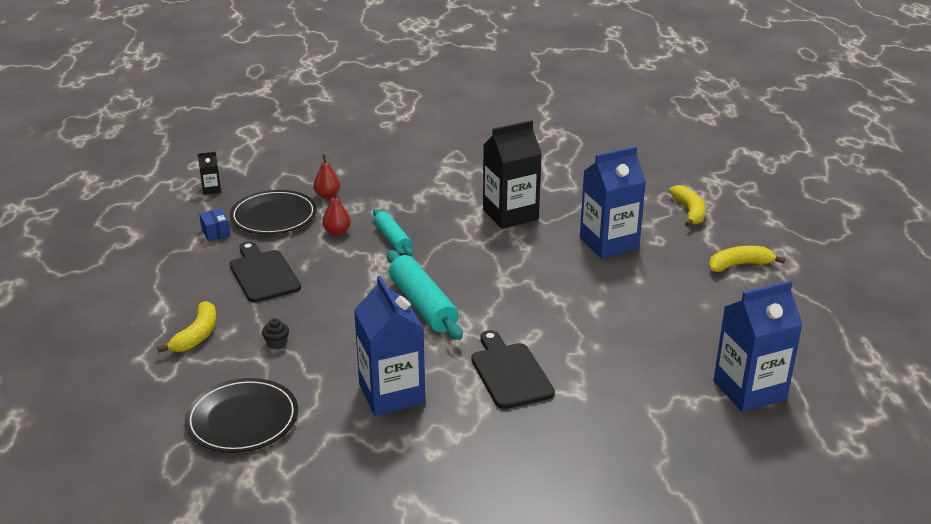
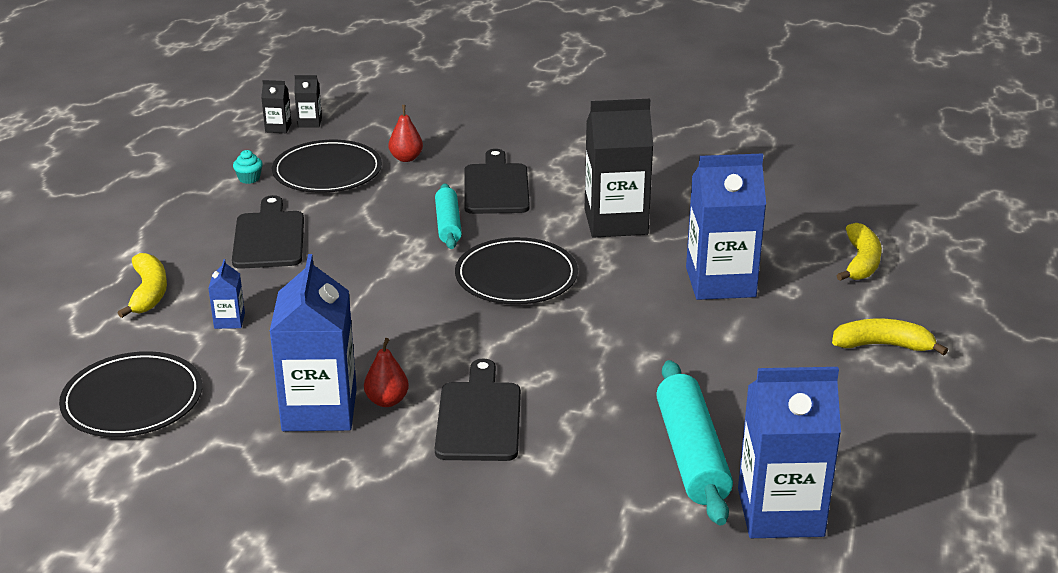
camera: 20 degrees right, 0 degrees up
(197, 335) = (148, 293): yellow banana -> yellow banana turned 45 degrees counterclockwise
(216, 232) = (249, 178): blue box -> turquoise cupcake
(233, 181) = (309, 122): none -> black carton
(276, 343) = (229, 321): black cupcake -> blue carton
(337, 232) = (388, 204): red pear -> red pear (387, 401)
(408, 205) = (496, 187): none -> black cutting board
(422, 305) = (429, 311): turquoise rolling pin -> turquoise rolling pin (691, 454)
(467, 267) = (516, 276): none -> black plate

